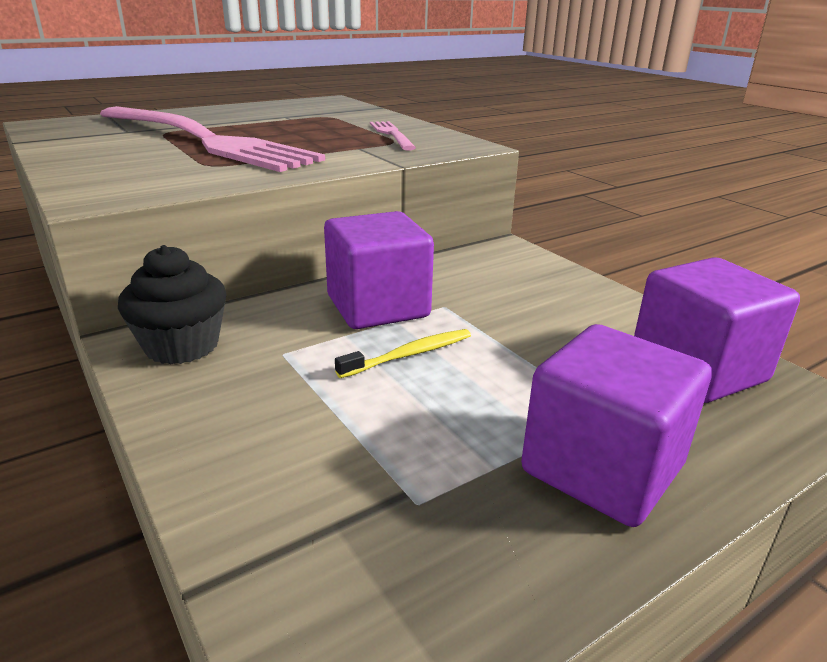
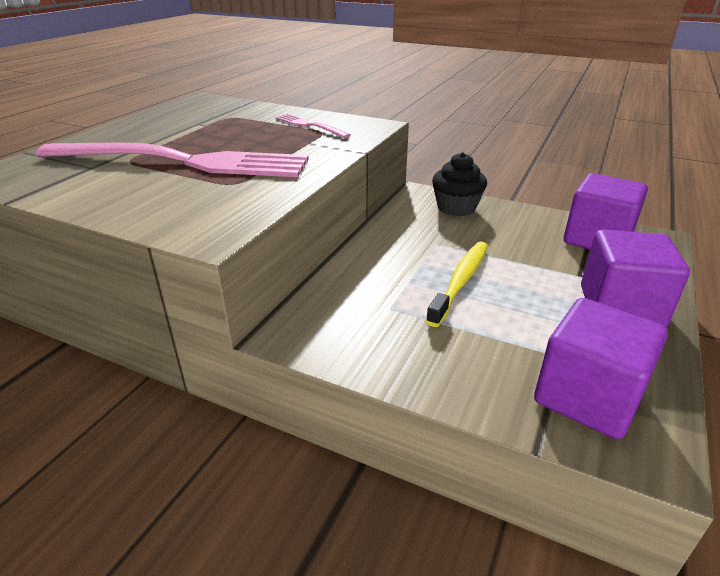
camera: 30 degrees left, 5 degrees up
(182, 346) = (320, 327): black cupcake -> black cupcake (456, 208)
(378, 307) = (401, 257): purple cube -> purple cube (587, 397)
(409, 355) = (460, 281): yellow toothbrush -> yellow toothbrush, size x1.53

